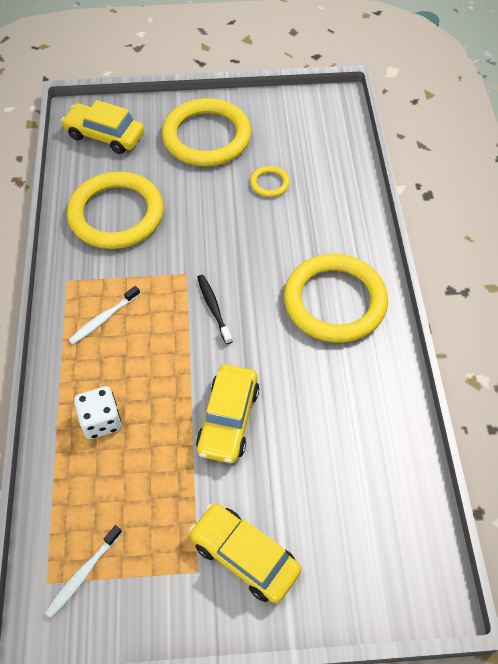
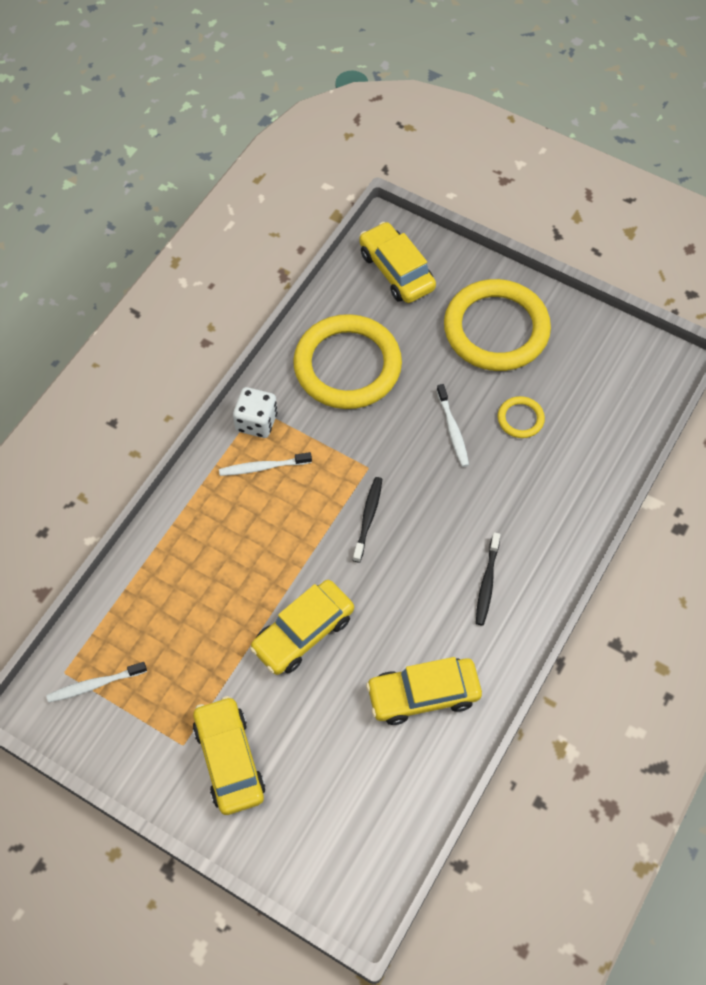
camera: 35 degrees right, 5 degrees up
(101, 421) = (196, 563): white dice -> white dice (256, 422)
(228, 215) = (453, 430): none -> white toothbrush
(335, 301) = (487, 583): yellow ring -> black toothbrush
(353, 406) = (423, 694): none -> yellow car

